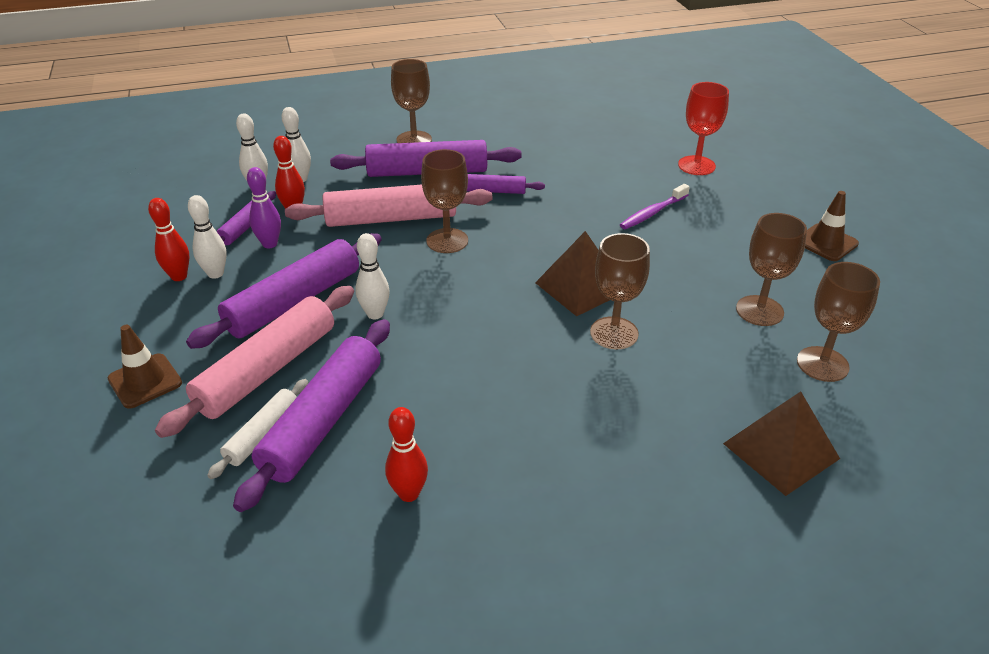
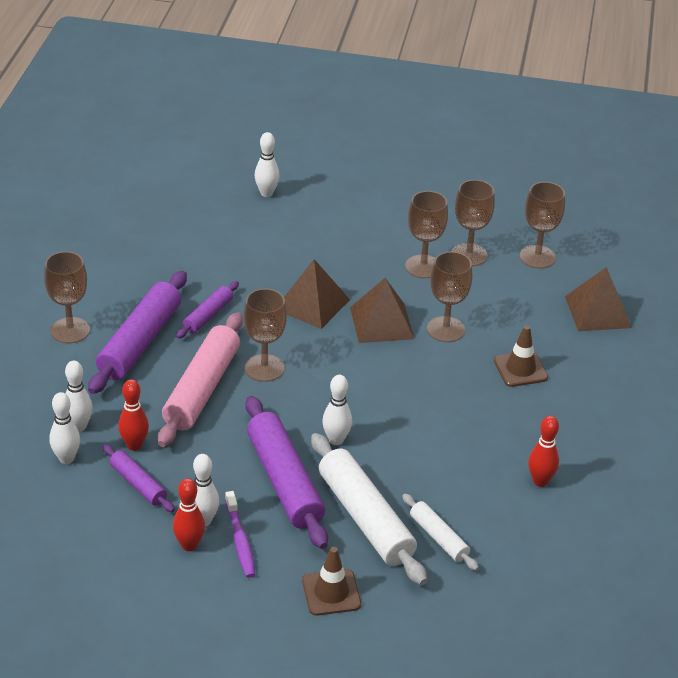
camera: 65 degrees left, 0 degrees up
(267, 370) = (365, 518): pink rolling pin -> white rolling pin
(270, 244) = (181, 475): purple bowling pin -> none
(323, 420) = (444, 502): purple rolling pin -> none
(565, 238) = (312, 304): none -> brown pyramid
(652, 213) = (314, 246): purple toothbrush -> purple toothbrush (240, 541)
(696, 165) = (266, 193): red goblet -> white bowling pin
(701, 286) = (423, 267): none -> brown goblet
(826, 243) = (418, 188): brown traffic cone -> brown traffic cone (520, 369)

